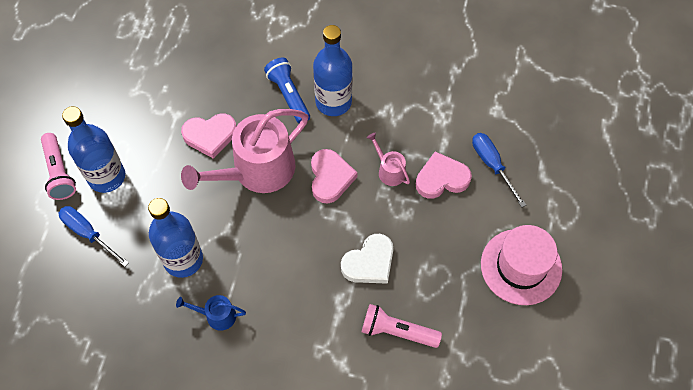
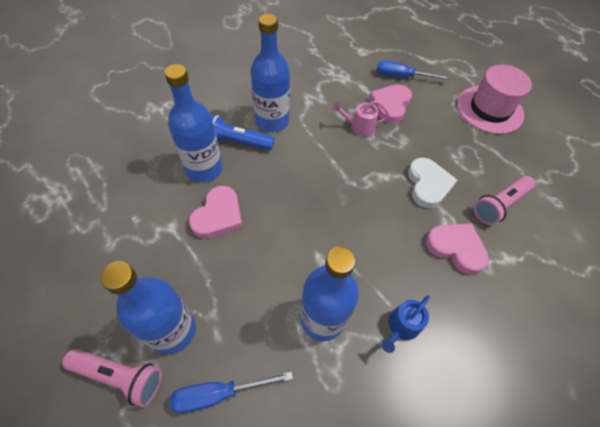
camera: 55 degrees left, 5 degrees down
(242, 94) = (204, 168): none -> blue bottle
(257, 171) = (284, 204): pink watering can -> none
(330, 178) = (335, 162): pink heart -> pink heart (456, 248)

